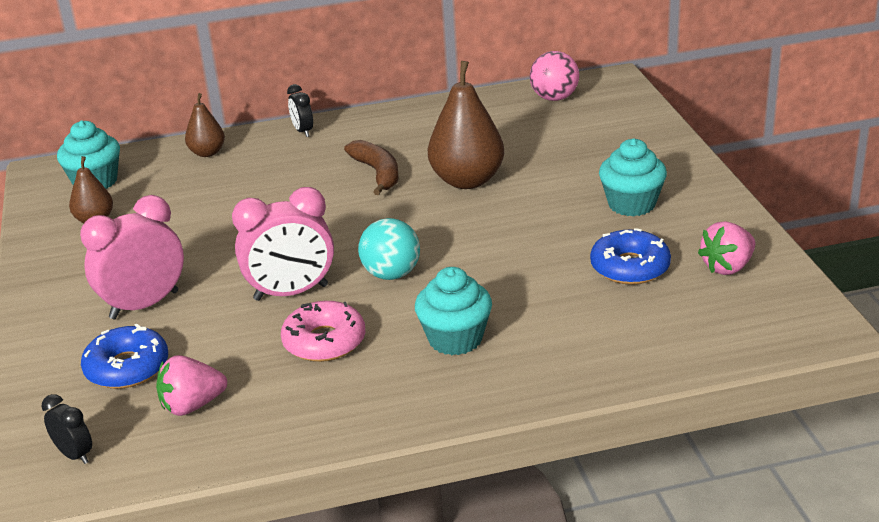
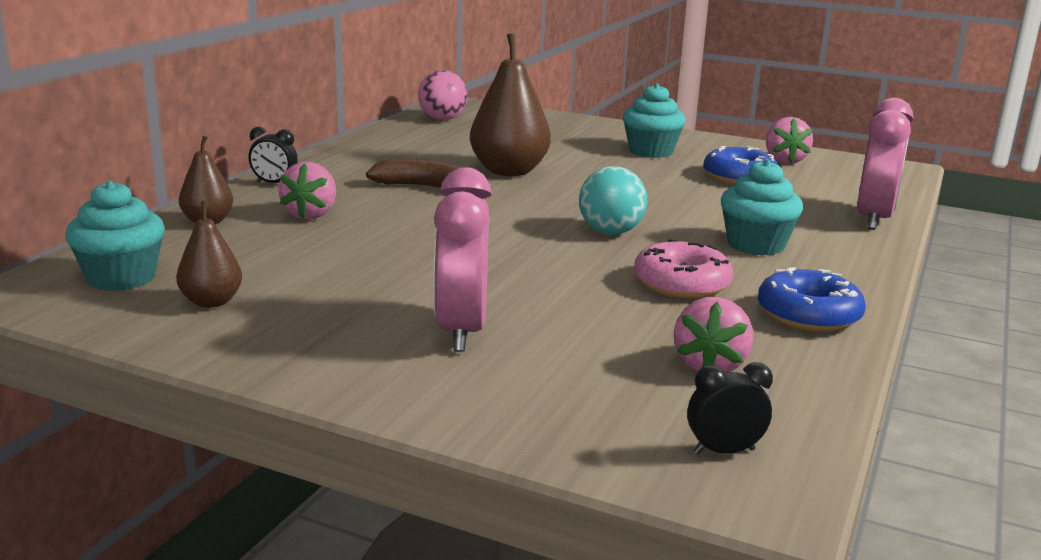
camera: 55 degrees left, 10 degrees down
(127, 368) = (579, 374): blue donut -> blue donut (808, 315)
(264, 171) = (311, 215): none -> pink strawberry
(291, 293) = (569, 270): pink clock -> pink clock (874, 219)

